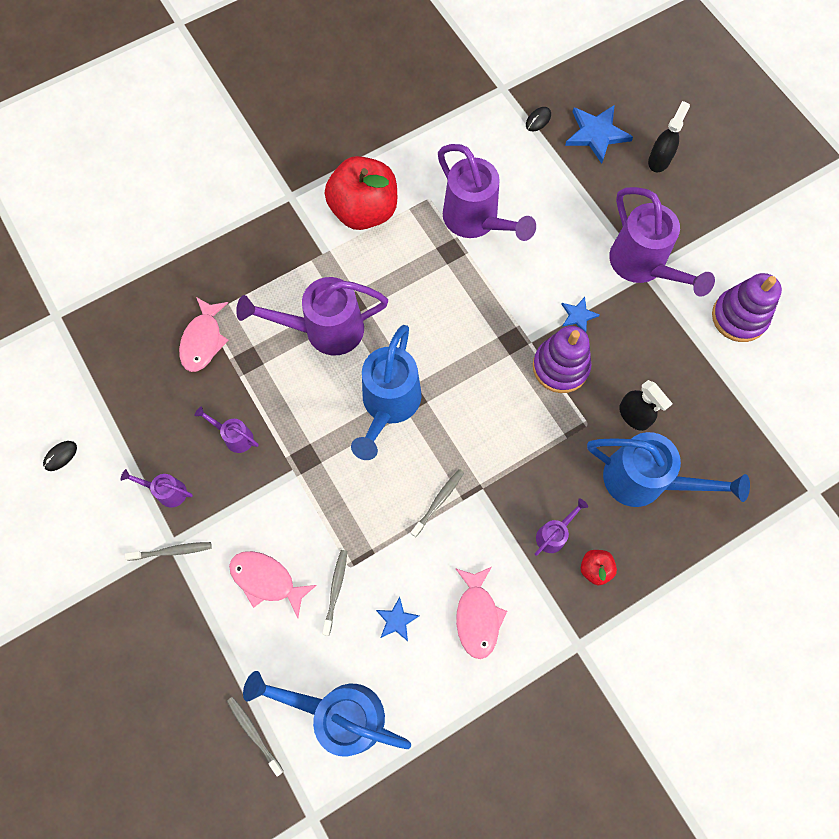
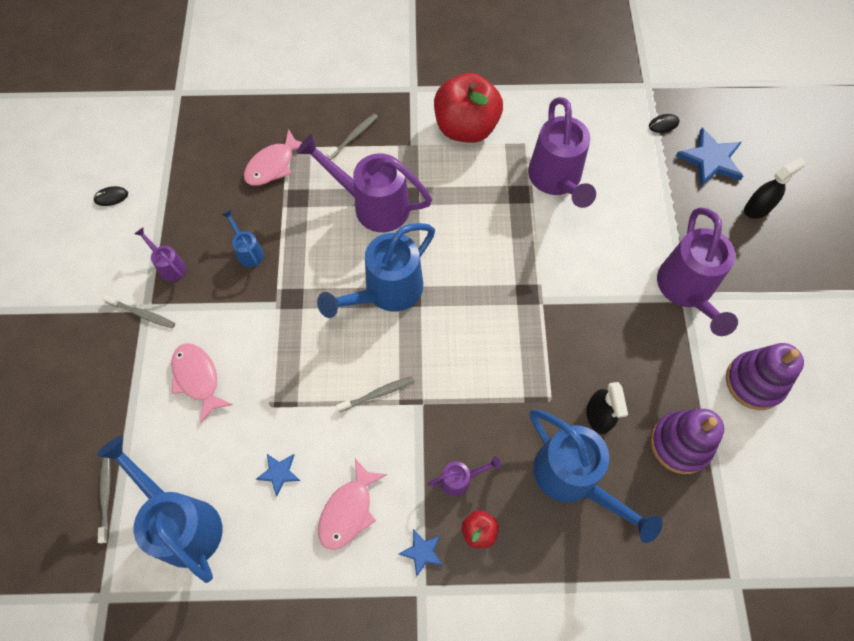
camera: 30 degrees right, 5 degrees down
(235, 437) = (248, 252): purple watering can -> blue watering can
(335, 590) = (246, 418): grey toothbrush -> grey toothbrush (353, 137)
(560, 367) = (556, 338): purple stacking toy -> purple stacking toy (680, 444)
(578, 315) = (599, 303): blue star -> blue star (422, 552)

